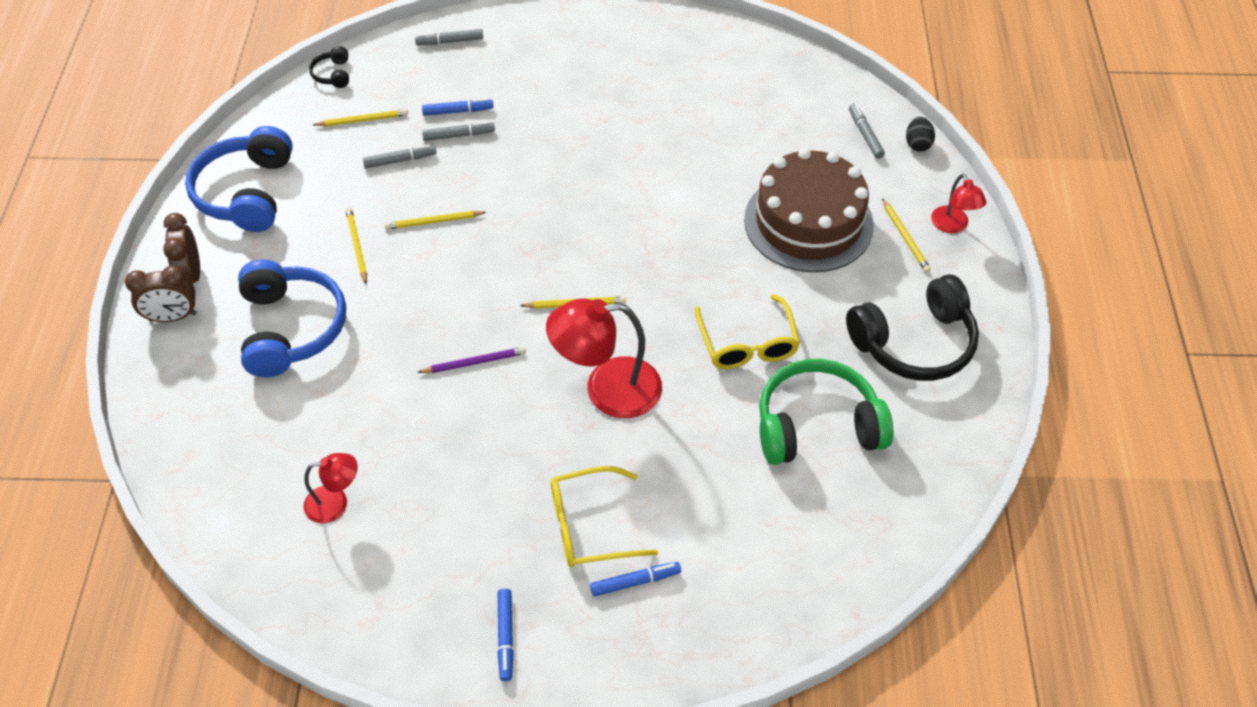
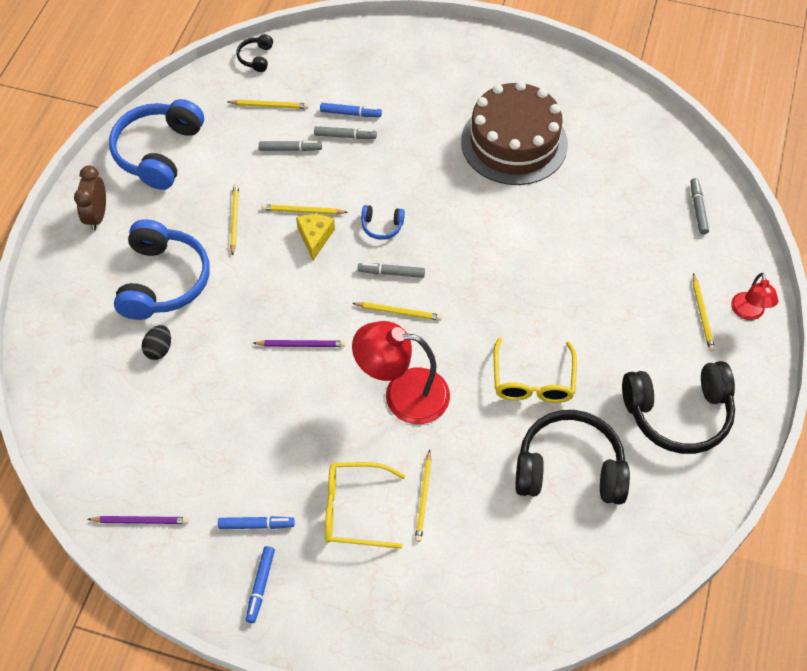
camera: 15 degrees right, 5 degrees up
(173, 317) = (73, 250): brown clock -> none
(335, 503) = (159, 440): red lamp -> none
(339, 599) = (141, 521): none -> purple pencil
(450, 41) = (362, 46): grey marker -> grey marker (391, 273)
(456, 246) = (315, 237): none -> yellow cheese
(529, 219) = (382, 226): none -> blue headphones
(635, 582) = (377, 566): blue marker -> blue marker (256, 525)
(665, 494) = (423, 498): none -> yellow pencil
(808, 222) = (621, 281): brown cake -> brown cake (514, 143)
(817, 426) = (569, 468): green headphones -> black headphones
(917, 144) = (742, 228): black egg -> black egg (159, 349)

